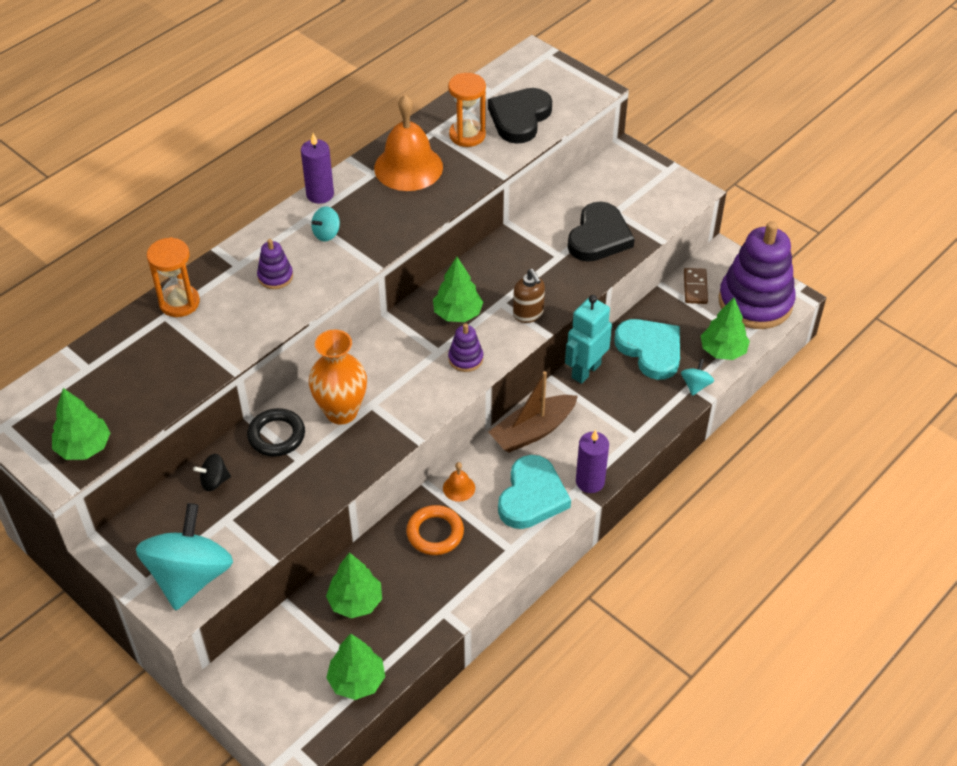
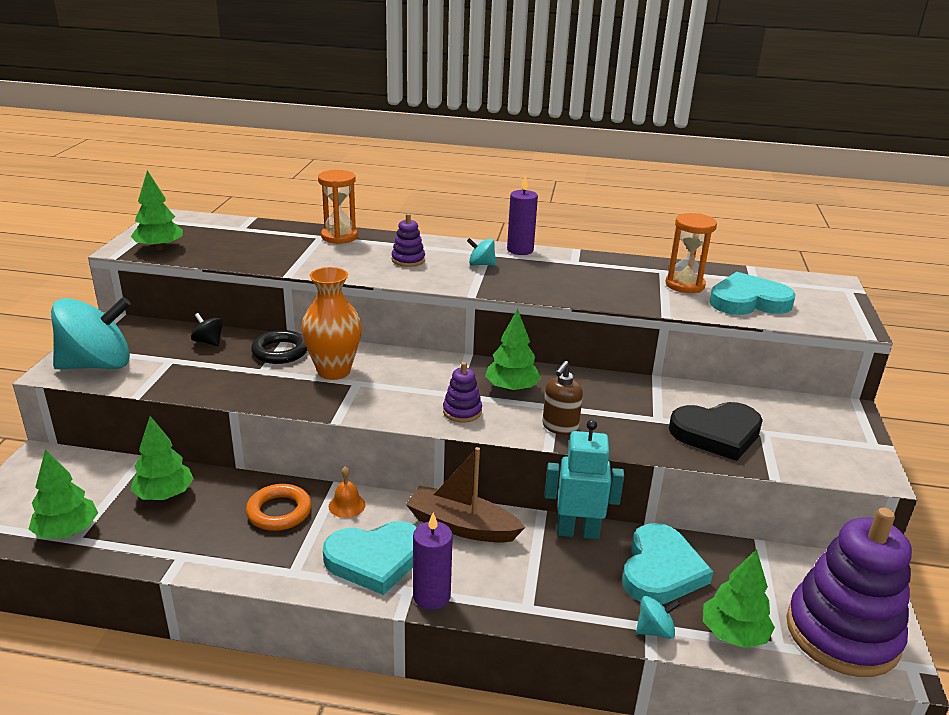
camera: 55 degrees right, 20 degrees down
(408, 167) = (605, 273): orange bell -> none
(520, 118) = (748, 301): black heart -> turquoise heart
(695, 287) = (791, 570): brown domino -> none

